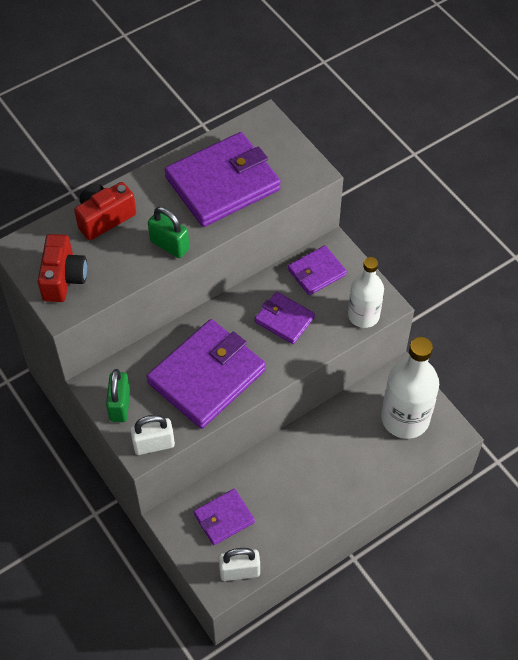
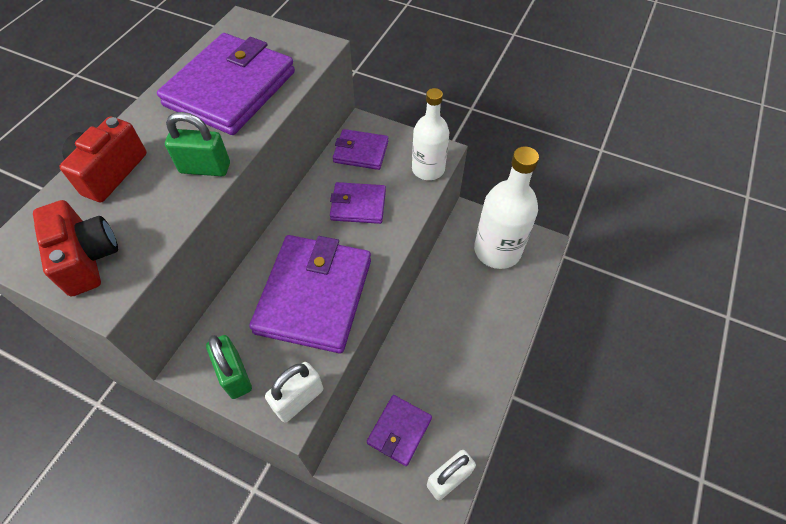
camera: 30 degrees left, 0 degrees up
(316, 272) = (361, 152): purple wallet -> purple wallet turned 75 degrees clockwise

